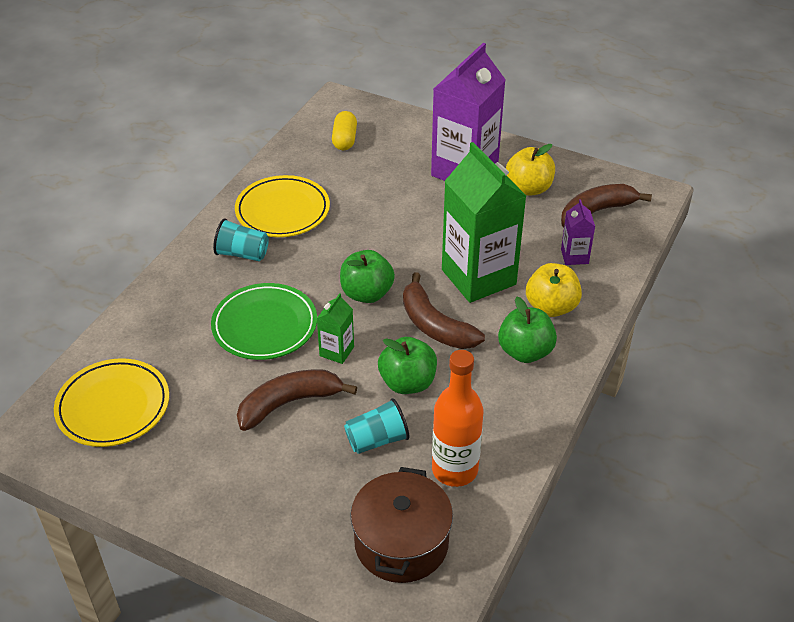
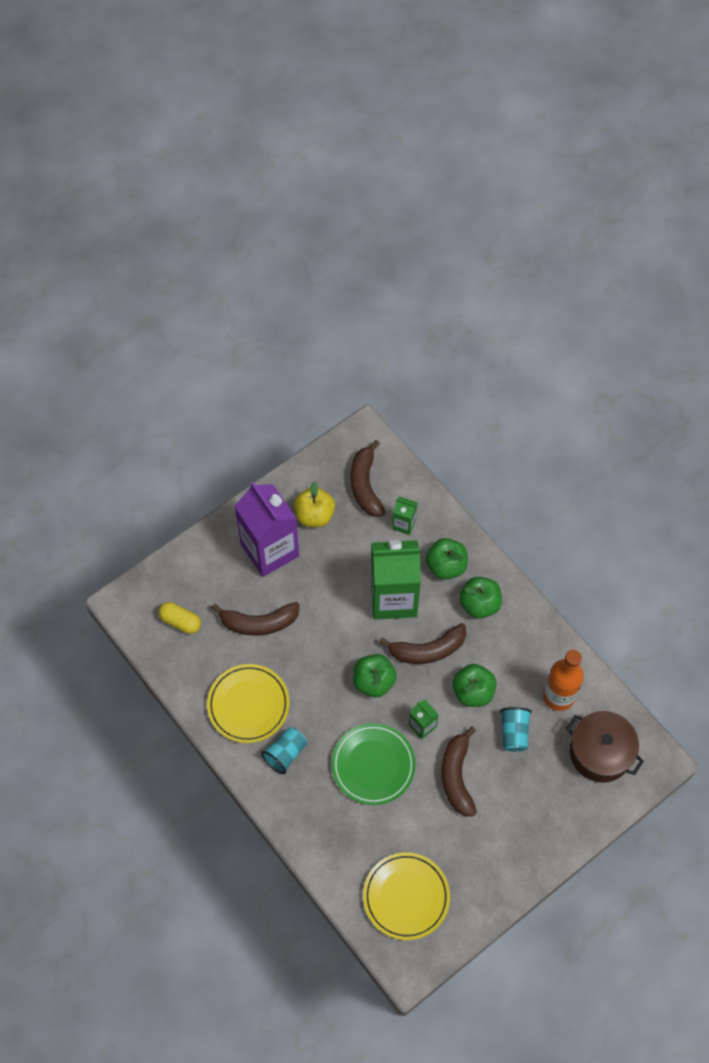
camera: 65 degrees left, 20 degrees up
(378, 189) = (259, 623): none -> brown banana
(551, 307) = (446, 566): yellow apple -> green apple
(574, 256) = (404, 524): purple carton -> green carton

